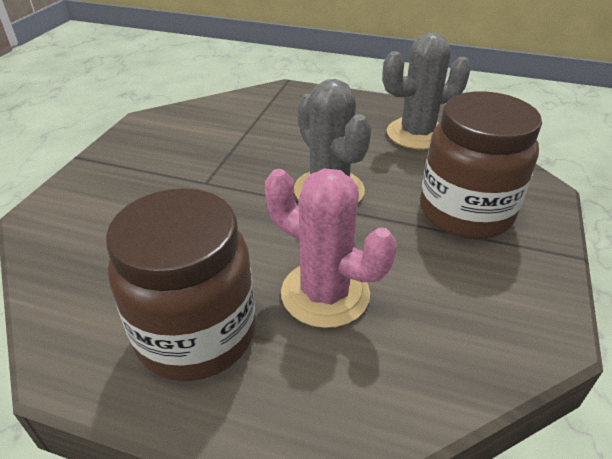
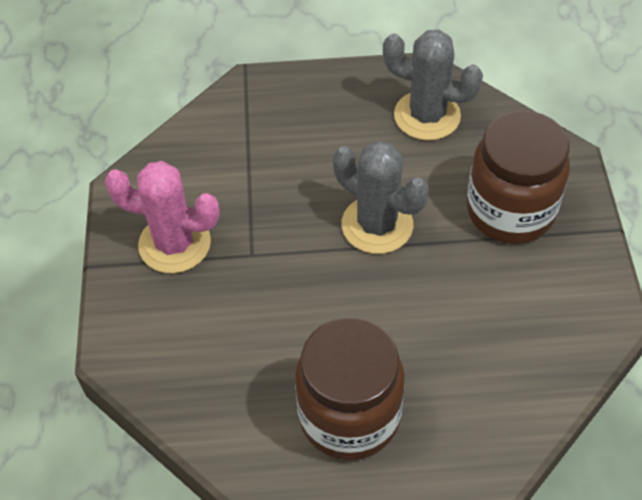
camera: 20 degrees left, 15 degrees up
(325, 294) = (430, 341): pink cactus -> pink cactus (174, 244)
(417, 134) = (427, 116): grey cactus -> grey cactus turned 60 degrees clockwise

